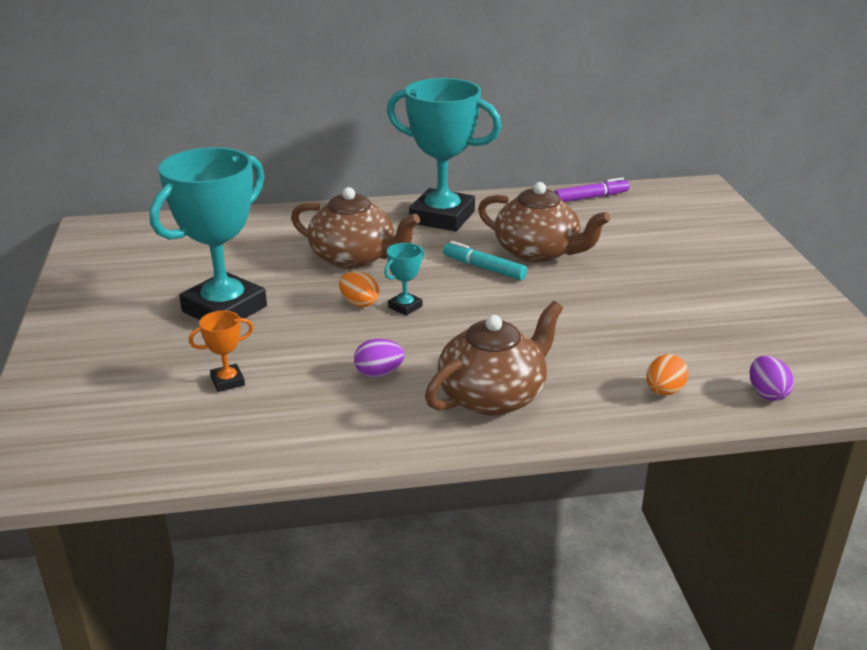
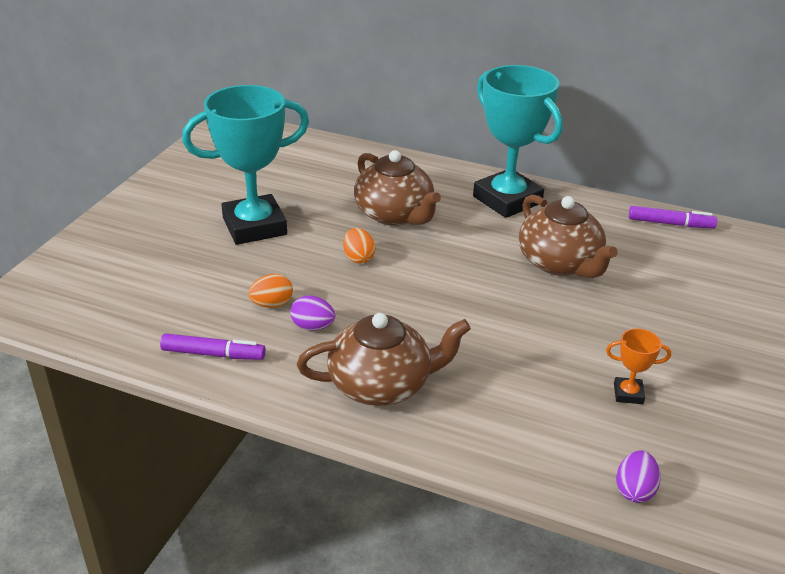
camera: 30 degrees right, 5 degrees up
(227, 381) = (199, 289): orange trophy -> orange trophy (628, 394)
(306, 431) = (213, 354): none -> purple marker
(405, 307) = (391, 275): turquoise trophy -> none
(484, 268) = (494, 262): turquoise marker -> none
(664, 391) = (535, 444): orange egg -> orange egg (272, 304)

